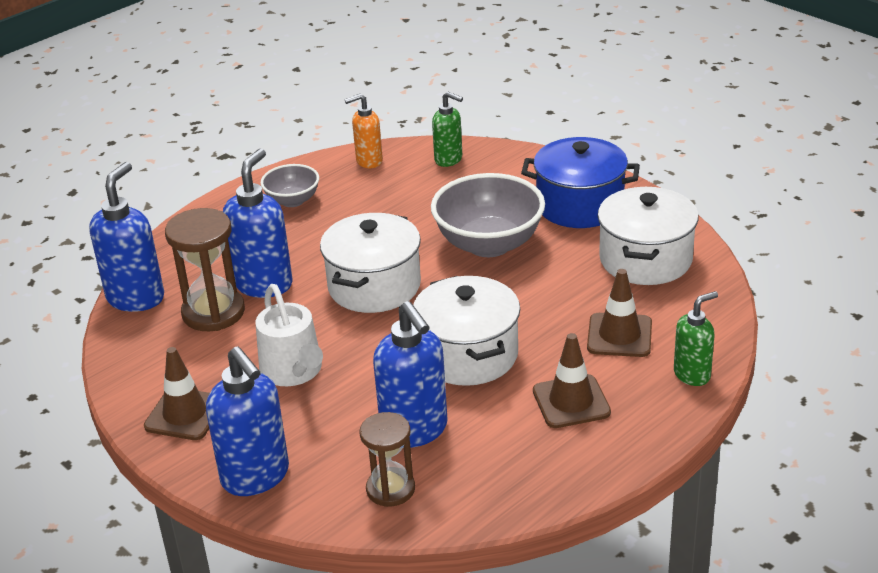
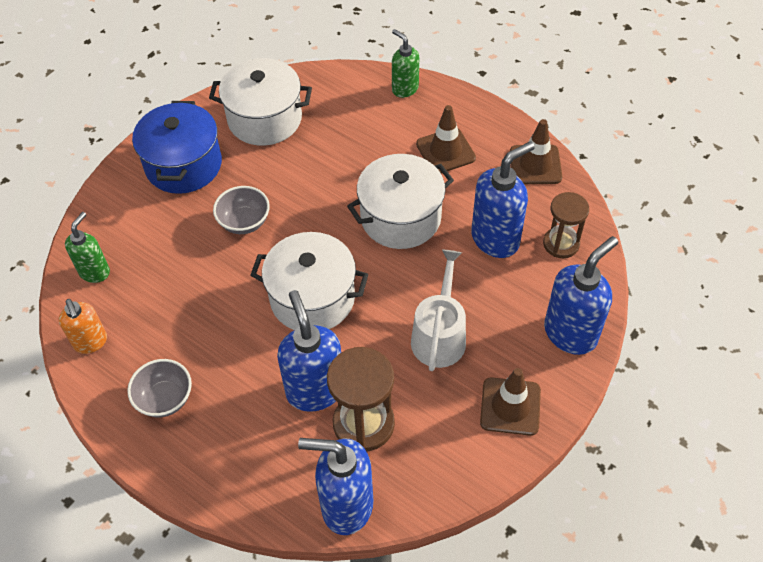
camera: 100 degrees left, 20 degrees up
(264, 284) = (315, 390): blue soap dispenser -> blue soap dispenser turned 60 degrees clockwise
(293, 371) = (439, 336): white watering can -> white watering can turned 45 degrees counterclockwise
(489, 244) = (244, 222): grey bowl -> grey bowl, size x0.55
(619, 335) = (365, 129): brown traffic cone -> brown traffic cone (535, 165)

